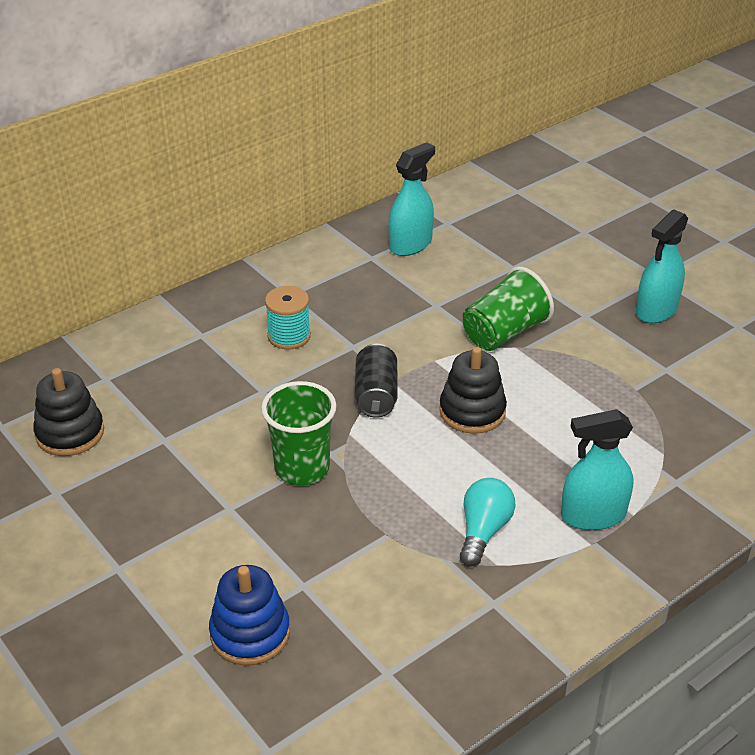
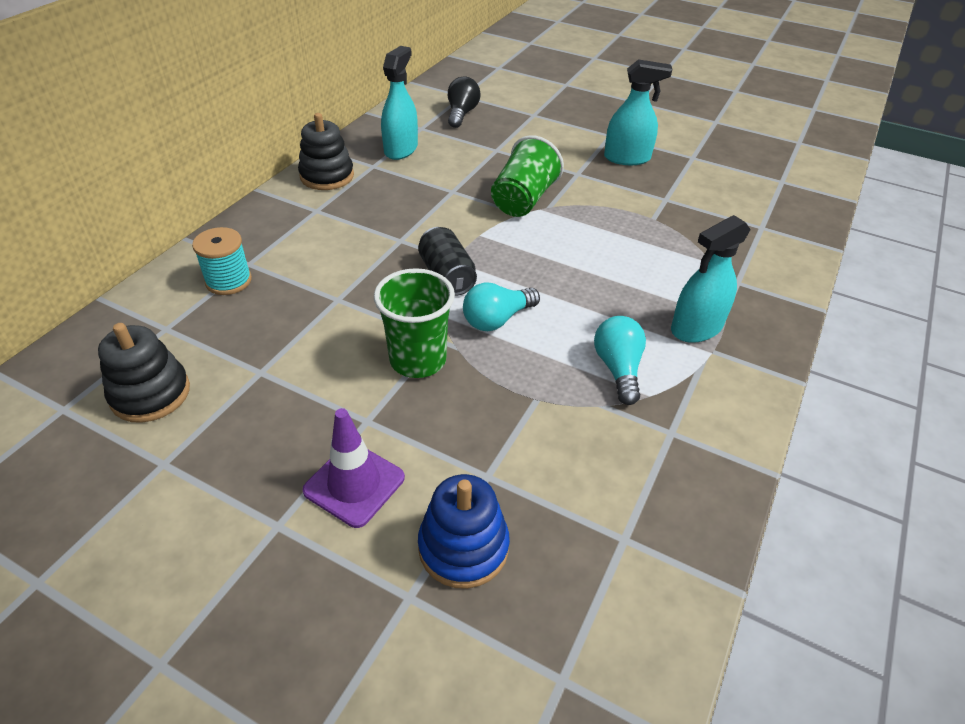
camera: 25 degrees left, 5 degrees up
(191, 556) = (354, 484): none -> purple traffic cone
(289, 336) = (336, 245): turquoise spool -> turquoise spool (228, 281)
(397, 451) = (497, 319): none -> turquoise light bulb
(472, 411) = (539, 268): black stacking toy -> black stacking toy (327, 176)
(502, 214) = (461, 114): none -> black light bulb
(656, 310) = (627, 158): turquoise spray bottle -> turquoise spray bottle turned 105 degrees counterclockwise

